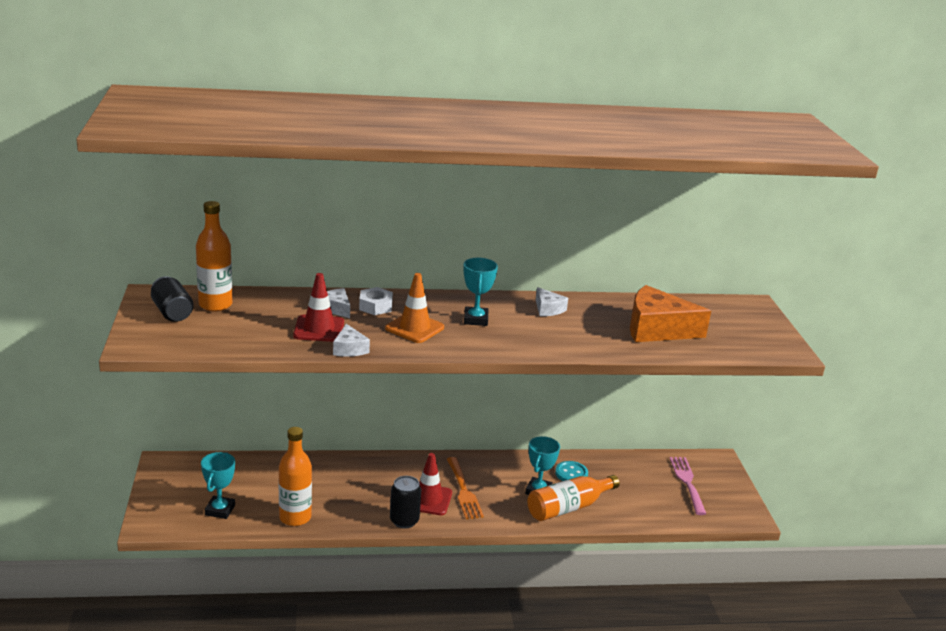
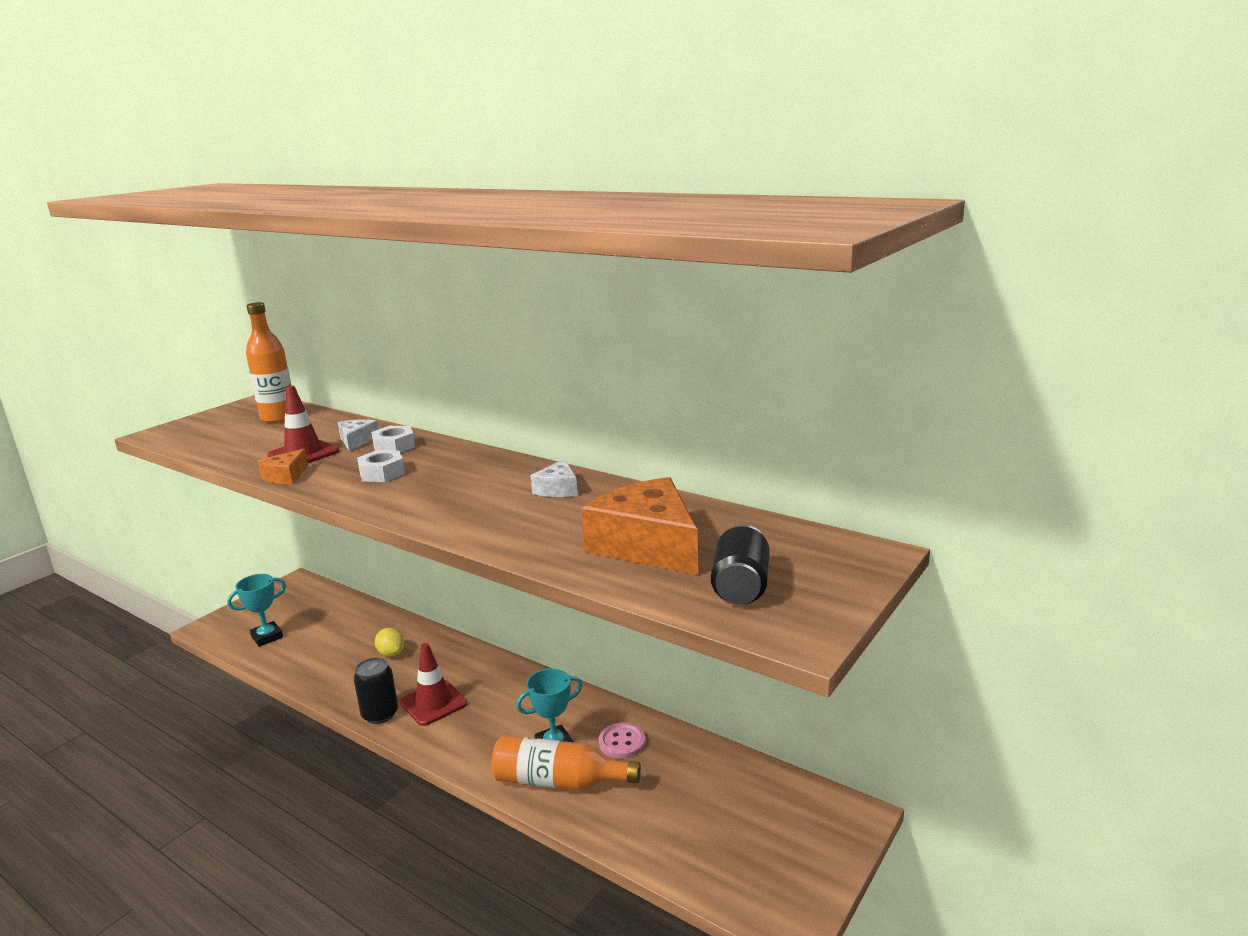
camera: 45 degrees right, 5 degrees down
(172, 312) = (237, 417): black can -> black can (740, 587)
(295, 517) = (304, 668): orange bottle -> none
(344, 482) = (391, 653): none -> yellow lemon
(349, 349) = (285, 476): white cheese -> orange cheese
(414, 328) = (382, 473): orange traffic cone -> white nut
(464, 491) = (479, 710): orange fork -> none
(475, 319) = (457, 480): turquoise trophy -> none
(571, 473) = (622, 742): turquoise button -> pink button
(687, 482) = (760, 824): pink fork -> none

